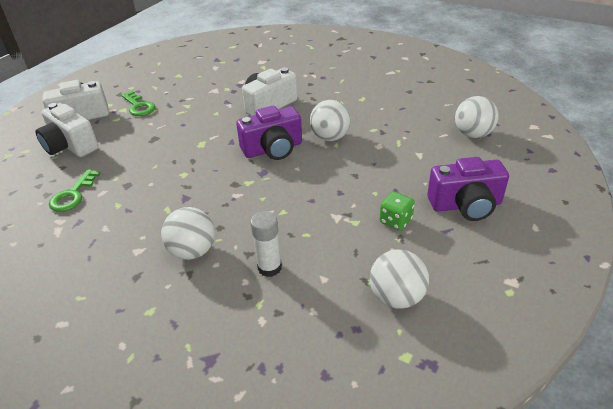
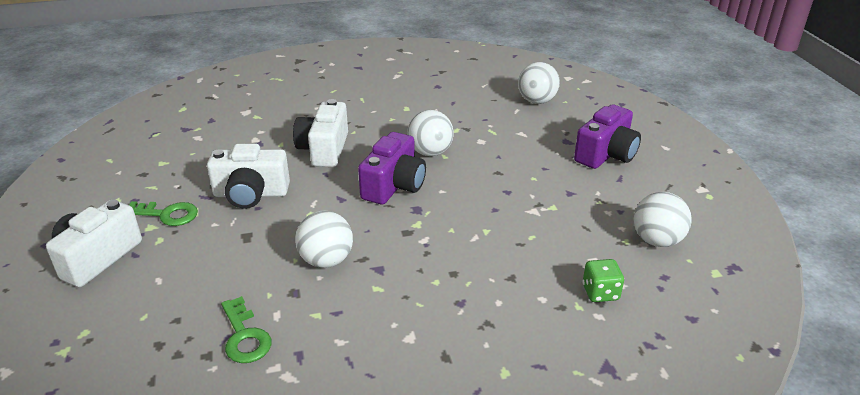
camera: 45 degrees left, 5 degrees down
(70, 146) = (145, 295): white camera -> white camera (251, 194)
(193, 251) = (462, 305): white ball -> white ball (326, 260)
(269, 267) = (544, 277): white glue stick -> none
(395, 221) = (579, 190): green dice -> green dice (600, 292)

